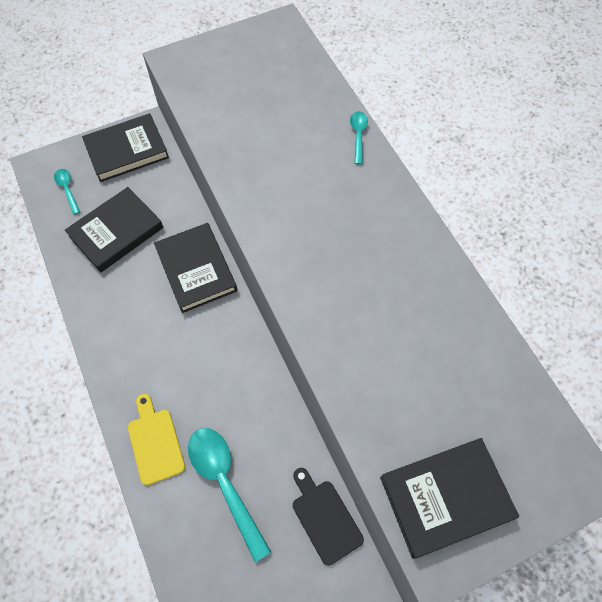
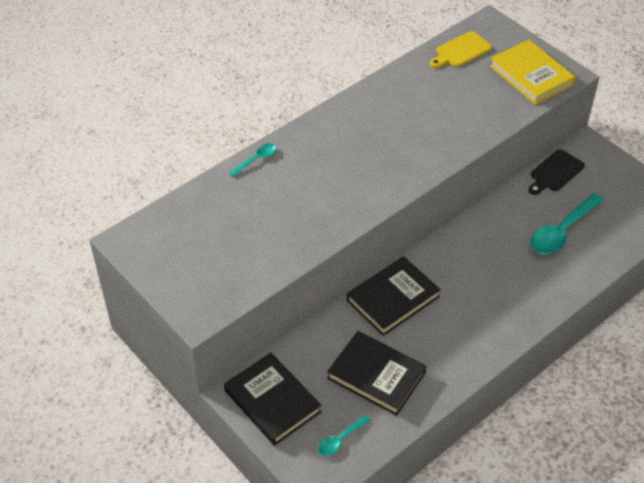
camera: 105 degrees left, 15 degrees down
(155, 442) = (555, 282): yellow cutting board -> yellow cutting board (461, 51)
(358, 135) = (256, 159): turquoise spoon -> turquoise spoon turned 150 degrees clockwise
(445, 497) = (531, 75): black book -> yellow book

